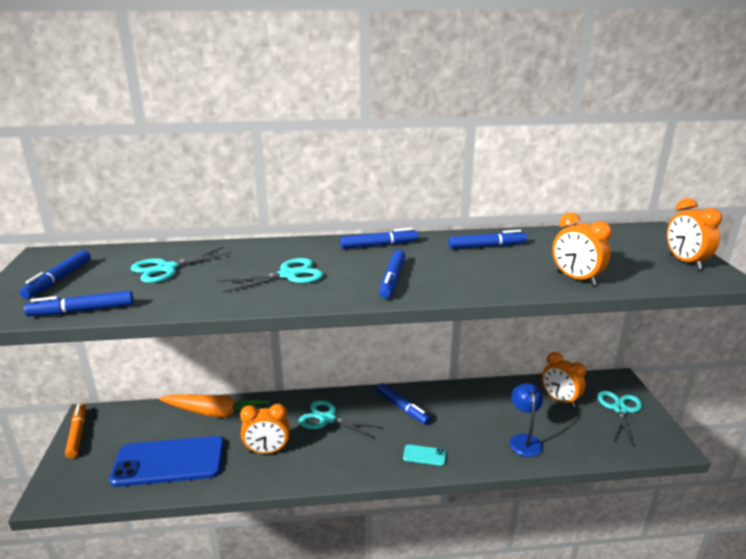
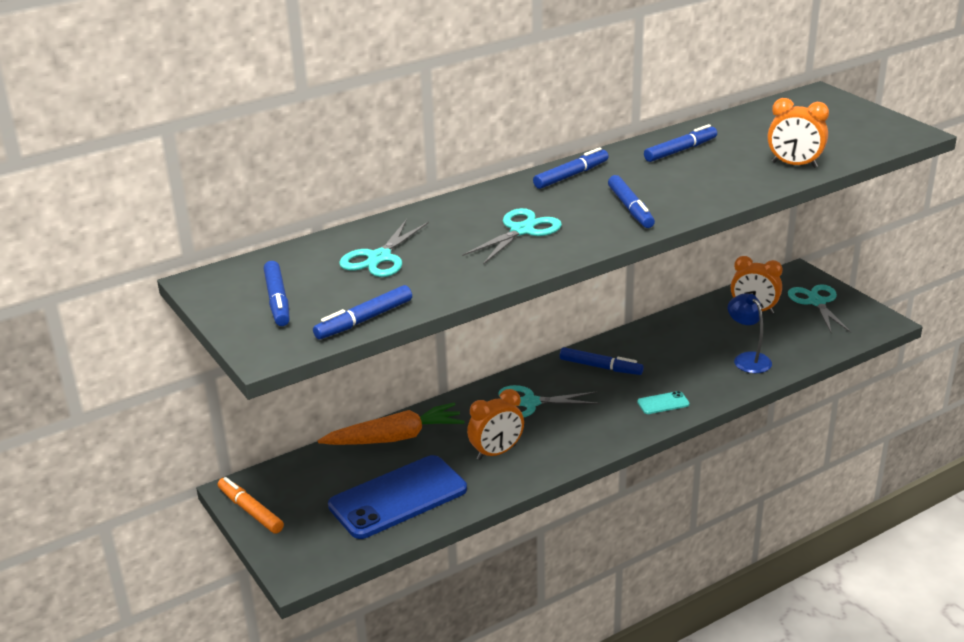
camera: 25 degrees left, 5 degrees up
(685, 262) = (872, 124): orange clock -> none

